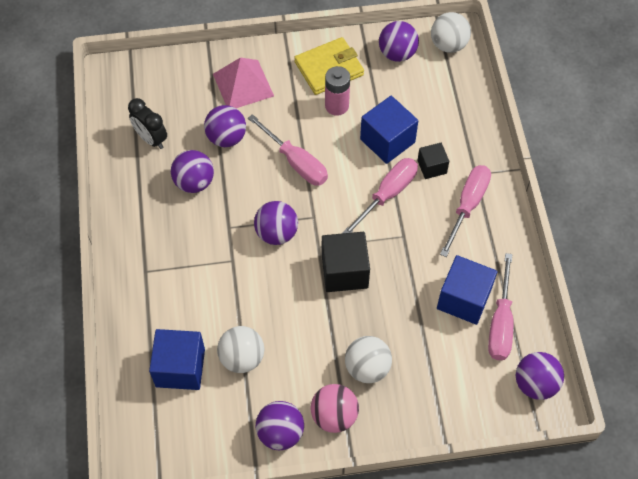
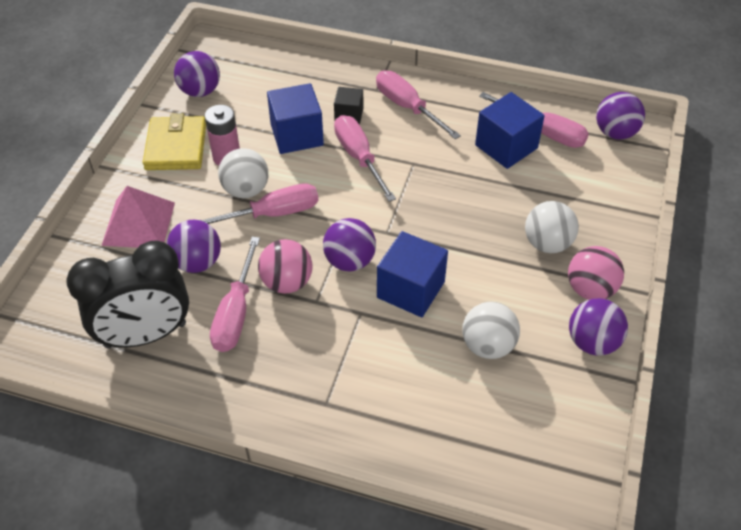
camera: 65 degrees left, 10 degrees down
(151, 139) = (145, 335): black clock -> black clock, size x1.79
(180, 368) = (473, 410): blue cube -> blue cube (410, 289)
(194, 182) = (236, 313): purple ball -> pink screwdriver
(236, 201) = (287, 282): none -> pink ball
(344, 271) = (428, 222): black cube -> none
(448, 45) = (219, 54): white ball -> white ball (246, 190)

